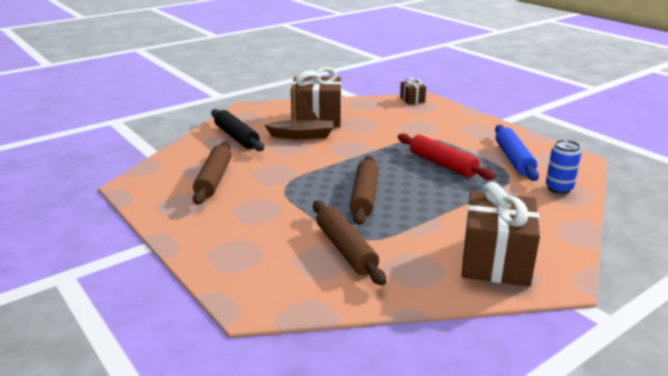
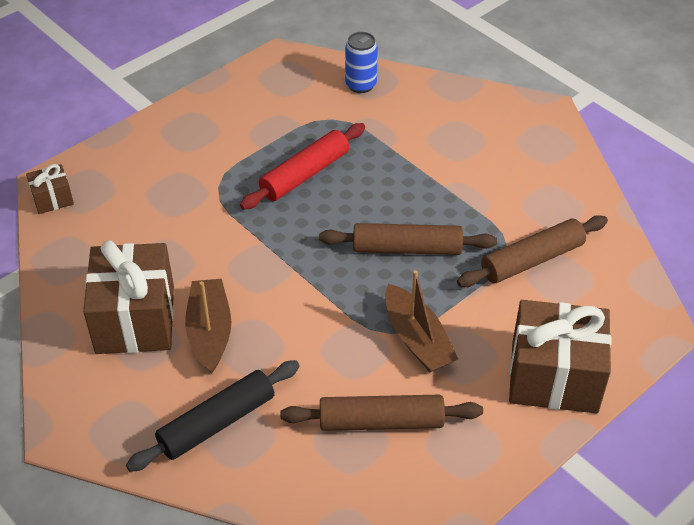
camera: 95 degrees left, 20 degrees up
(276, 195) = (417, 339): none -> brown boat
(495, 261) = (523, 148): brown gift -> brown gift (554, 377)
(513, 159) = (285, 110): blue rolling pin -> none

